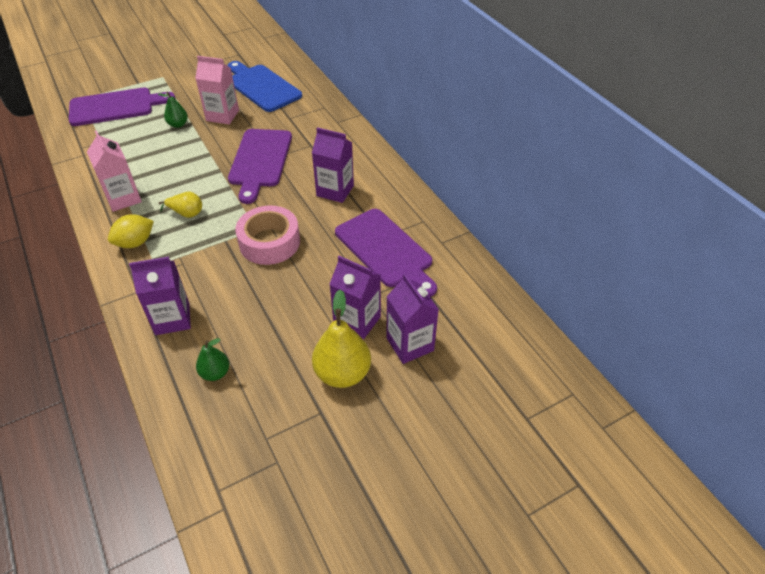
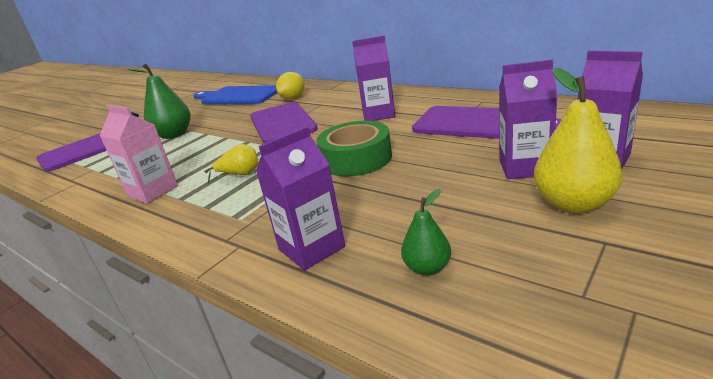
camera: 20 degrees left, 20 degrees down
(135, 243) = (198, 213): yellow lemon -> yellow lemon (293, 98)
(178, 124) = (174, 135): green pear -> green pear, size x1.79
(222, 115) = (216, 118): pink carton -> none
(269, 242) = (356, 159): pink tape -> green tape

